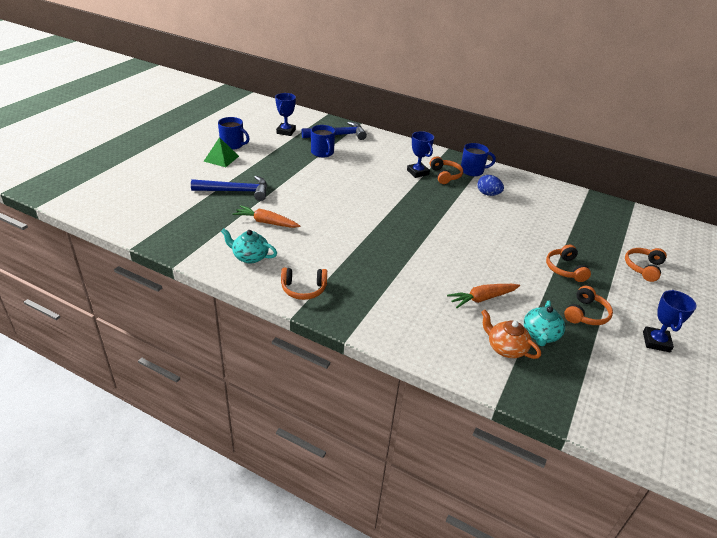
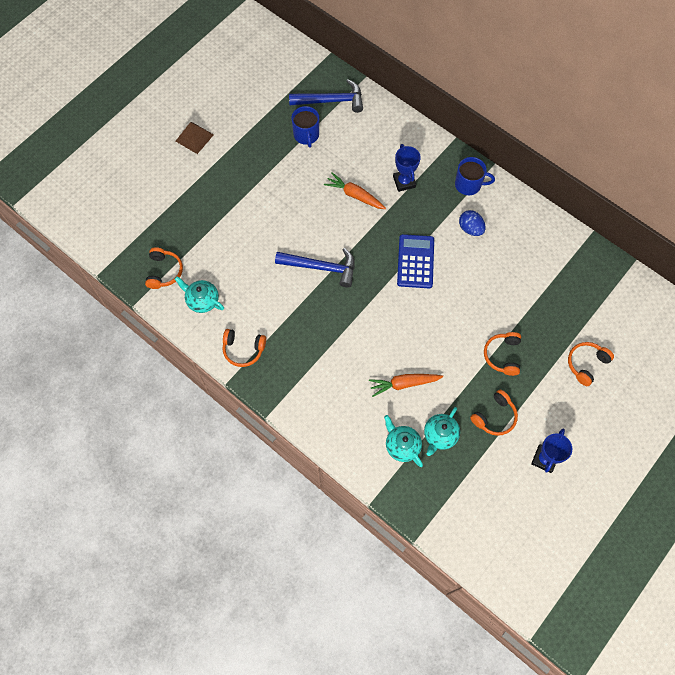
camera: 15 degrees right, 30 degrees up
(221, 158) = (194, 138): green pyramid -> brown pyramid
(233, 145) = (210, 112): blue mug -> none
(236, 191) = (202, 198): blue hammer -> blue hammer (321, 267)
(266, 222) = (225, 251): orange carrot -> orange carrot (355, 195)
(286, 131) = (273, 89): blue trophy -> none
(445, 175) = (433, 190): orange headphones -> orange headphones (164, 271)
(451, 216) = (415, 261): none -> blue calculator
(505, 348) = (402, 445): orange teapot -> turquoise teapot

